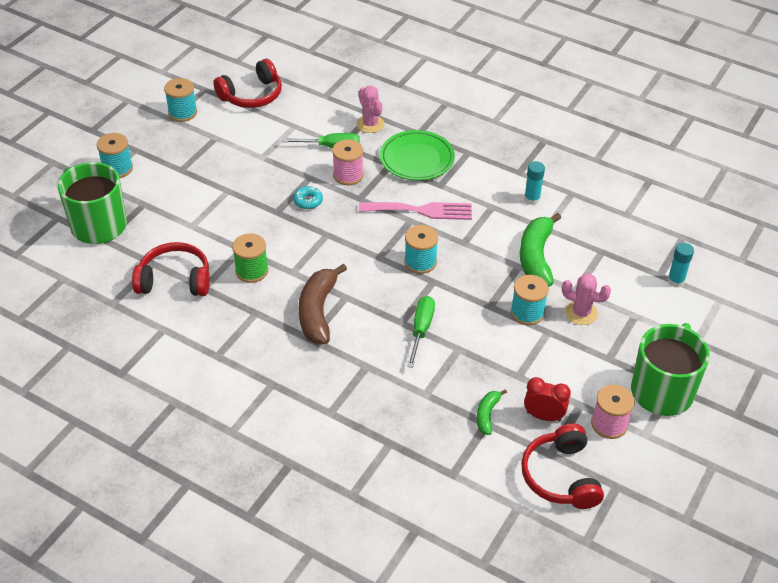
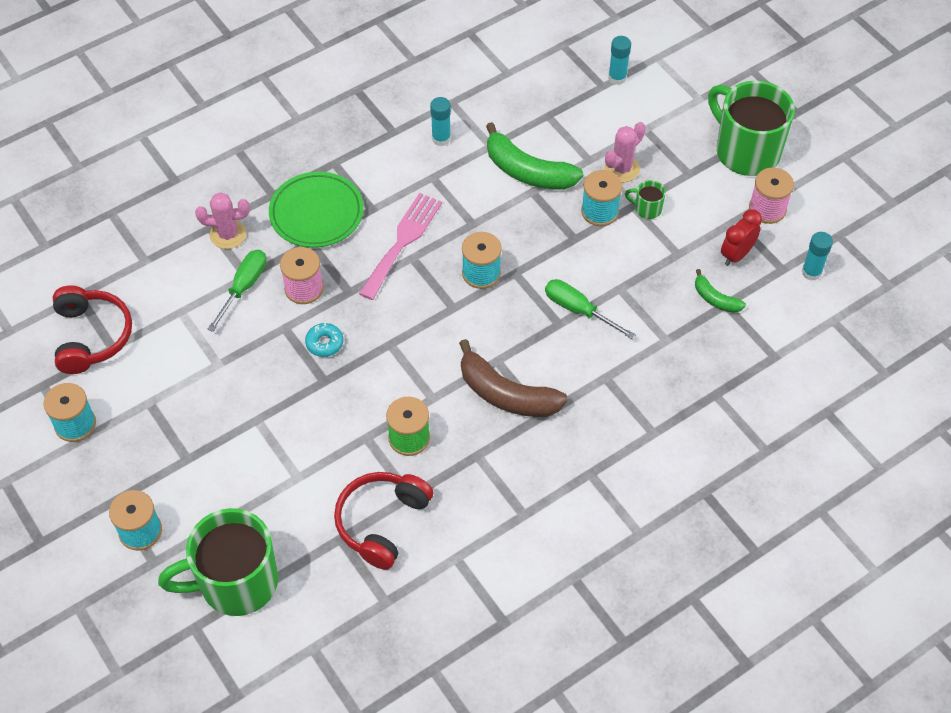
camera: 65 degrees left, 10 degrees up
(551, 342) = (647, 209): none -> green mug
(560, 476) = (811, 272): red headphones -> turquoise glue stick

